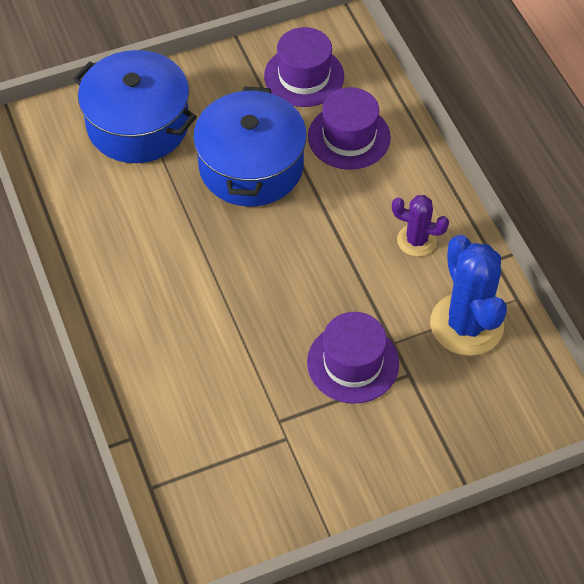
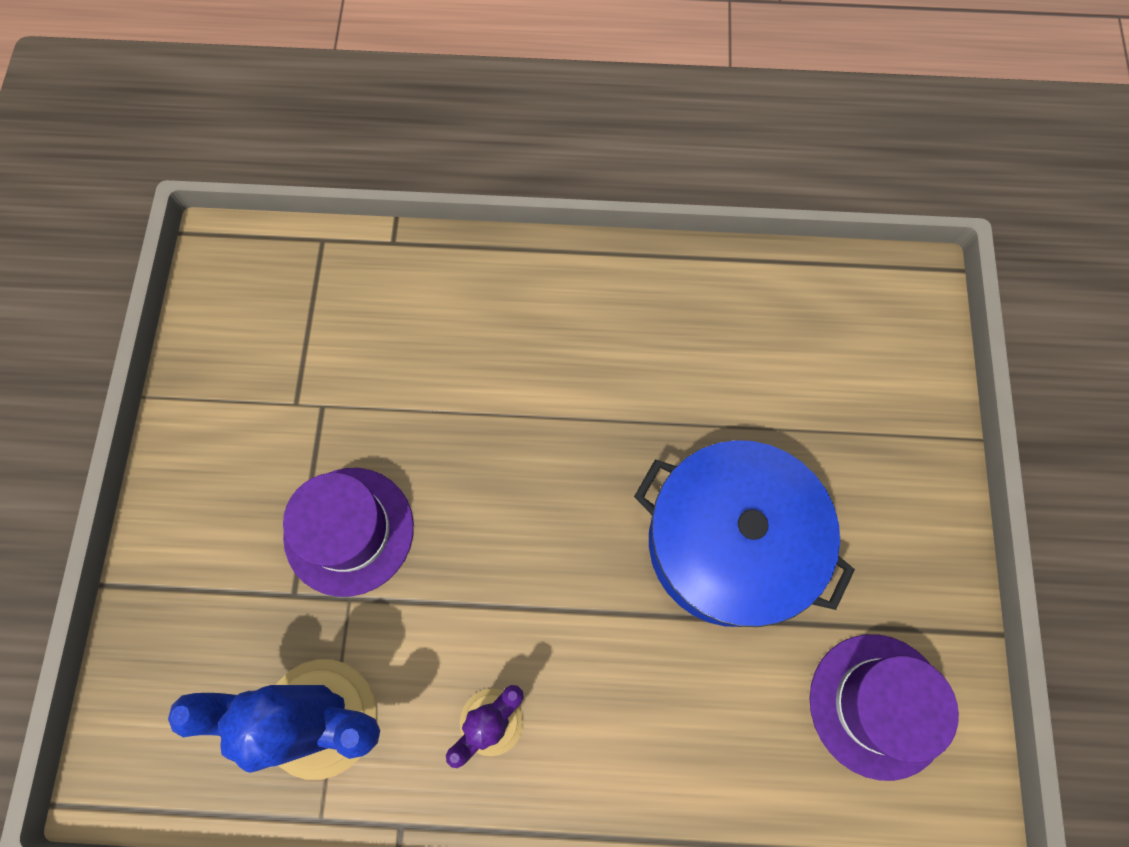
camera: 115 degrees right, 15 degrees up
(138, 124) = (865, 421): blue pot -> none
(349, 137) = (726, 717): purple hat -> none

